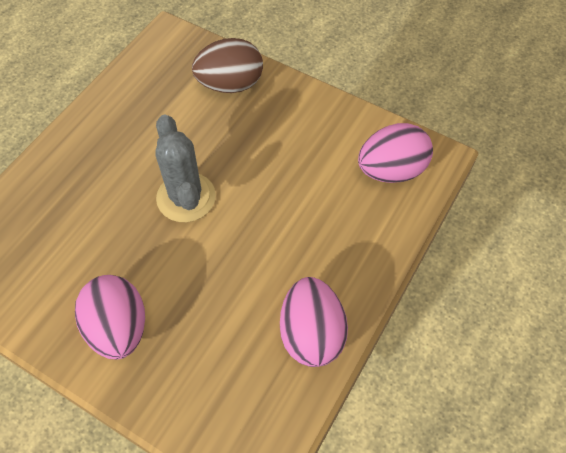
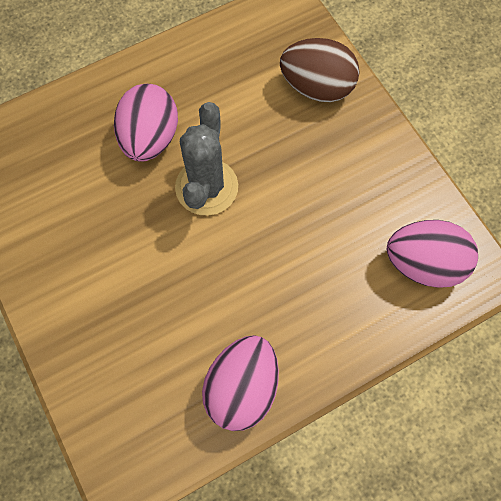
camera: 30 degrees right, 10 degrees up
(118, 328) = (77, 283): pink egg -> pink egg (150, 138)

